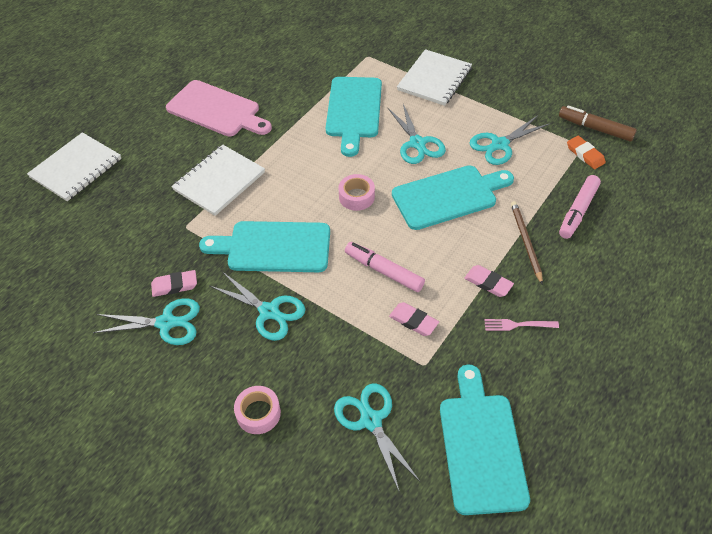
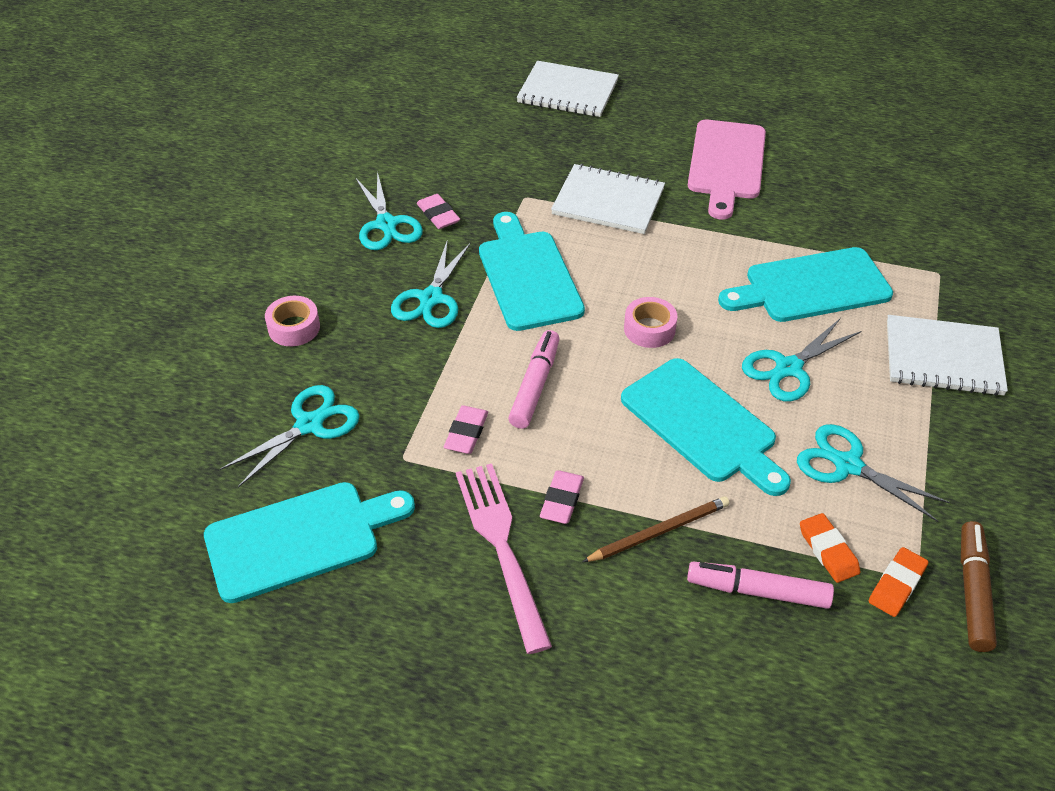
camera: 70 degrees right, 5 degrees down
(518, 325) = (501, 547): pink fork -> pink fork, size x2.09
(557, 173) = (828, 550): none -> orange eraser

